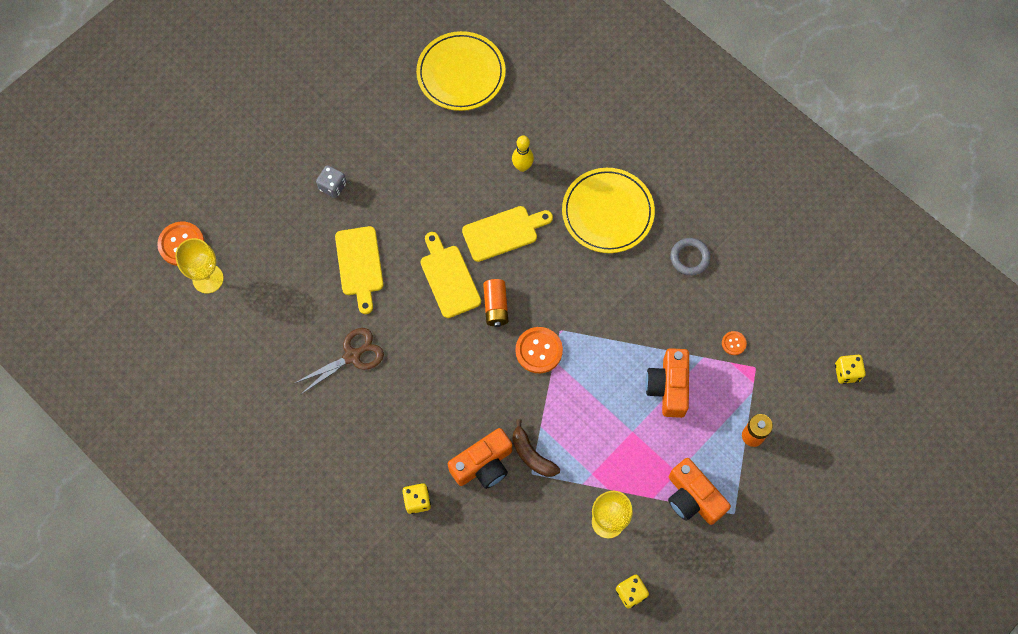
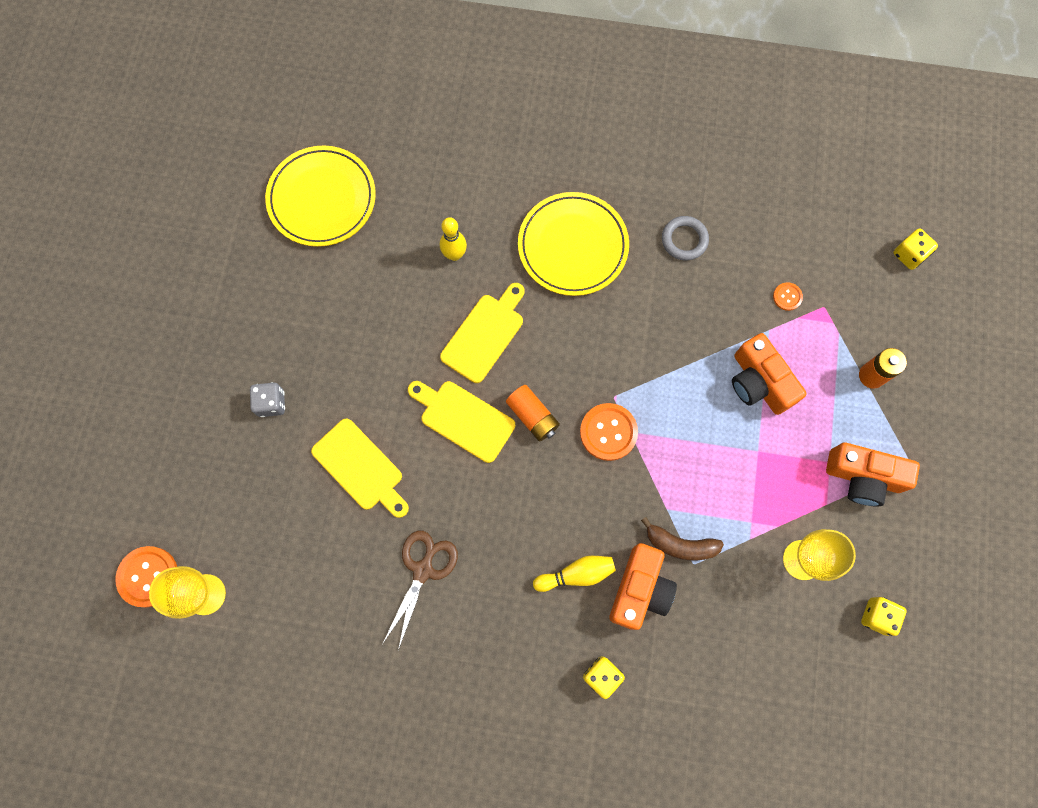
camera: 35 degrees left, 5 degrees up
(449, 426) = (576, 574): none -> yellow bowling pin

